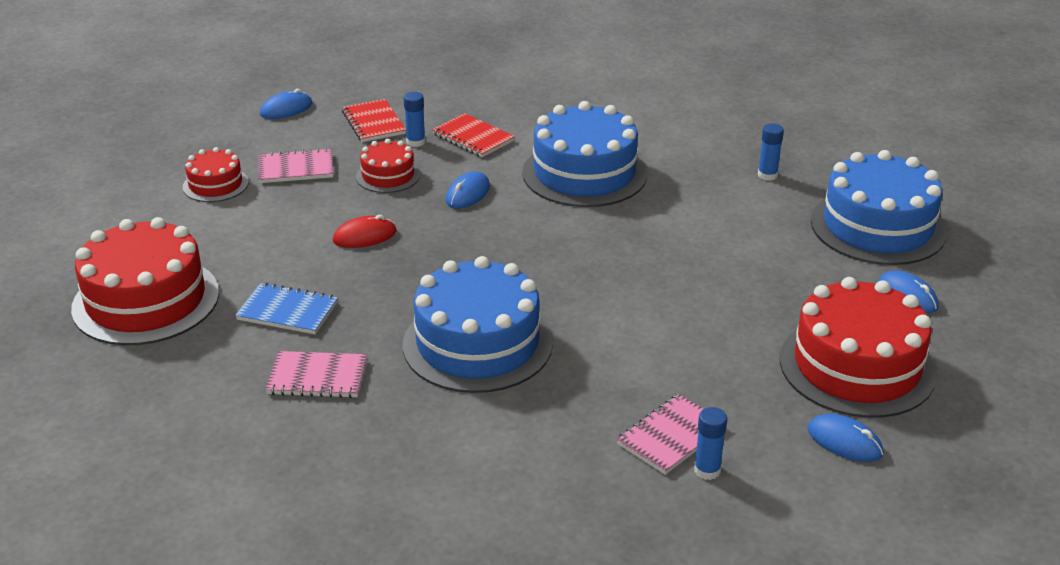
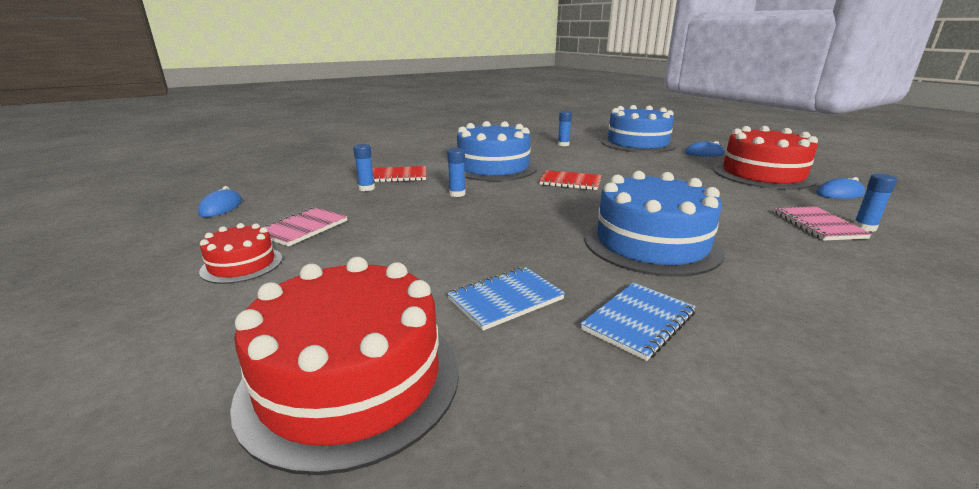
camera: 50 degrees left, 10 degrees down
(317, 377) = (639, 321): pink notebook -> blue notebook
(364, 236) = (447, 235): red mouse -> none
(373, 123) = (314, 191): red notebook -> red notebook (570, 182)
(388, 176) = (386, 206): red cake -> none
(467, 194) = (457, 194): blue mouse -> blue glue stick

